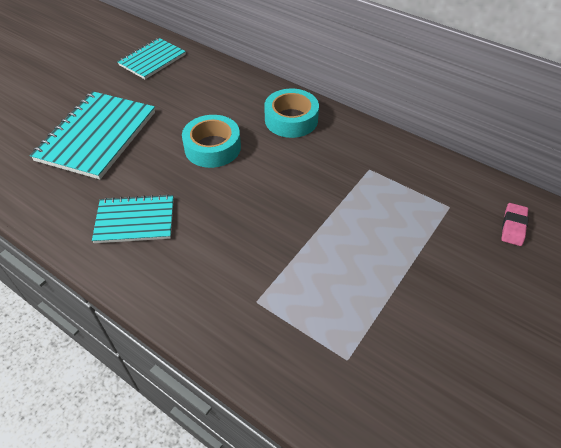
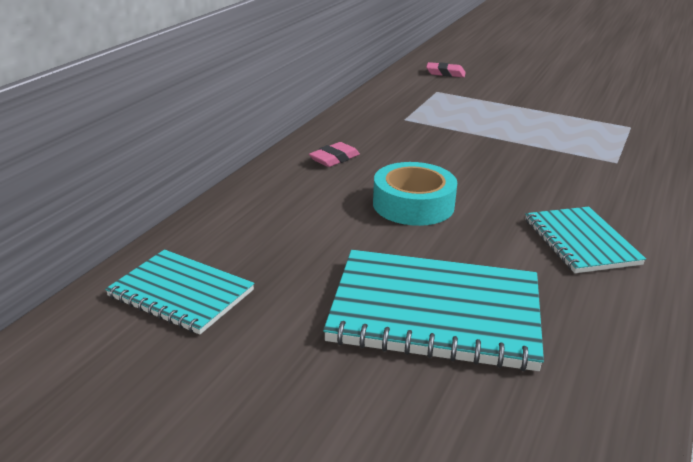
camera: 100 degrees left, 20 degrees down
(291, 120) = (334, 159): turquoise tape -> pink eraser

